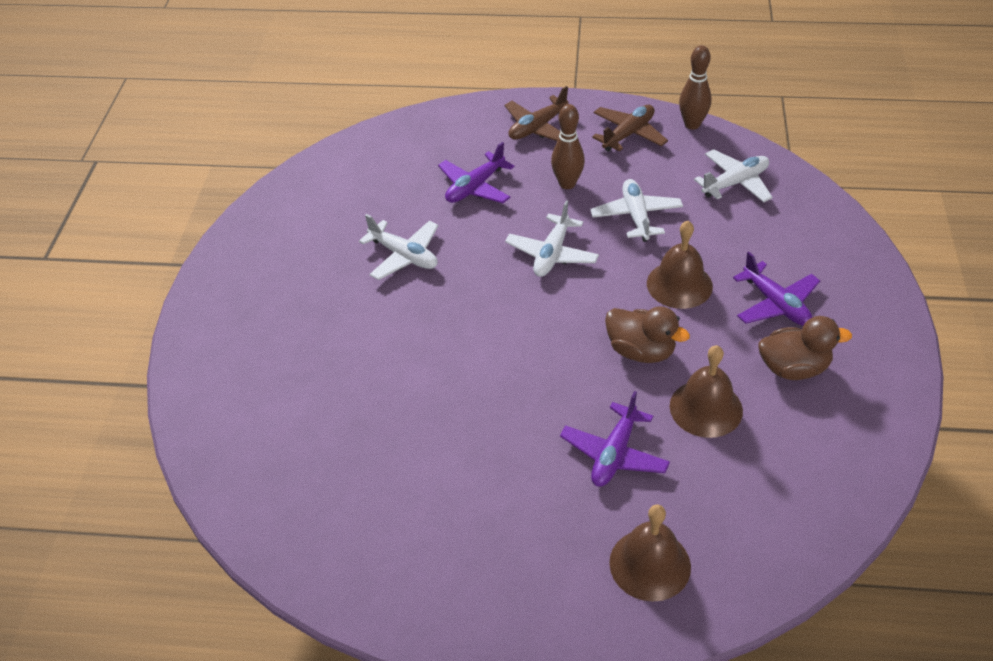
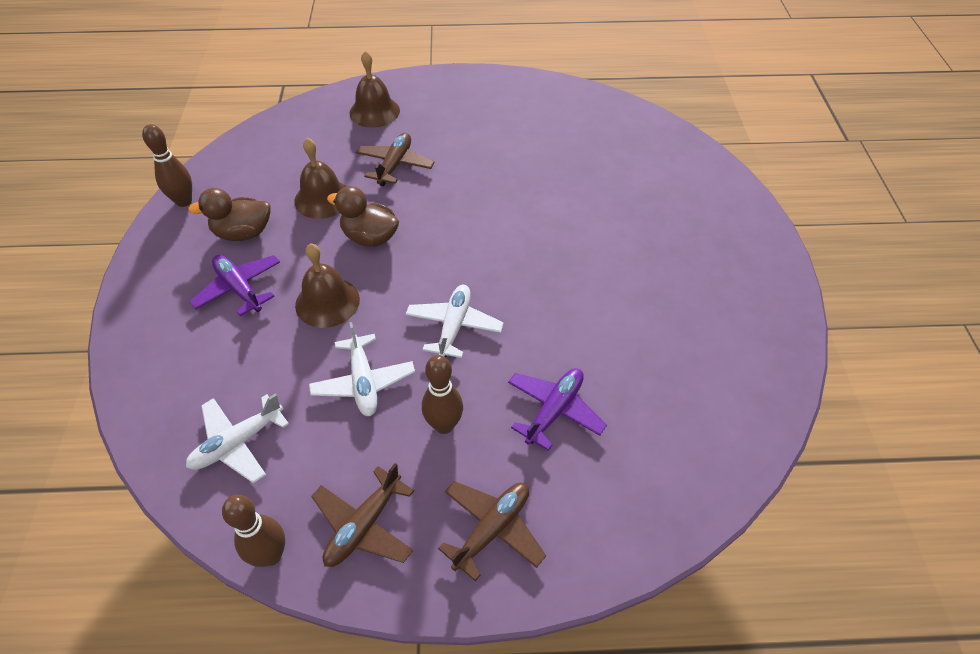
camera: 170 degrees right, 5 degrees up
(404, 256) = (605, 312): white plane -> none
(614, 454) = (395, 165): purple plane -> brown plane
(887, 419) = (184, 201): none -> brown bowling pin

